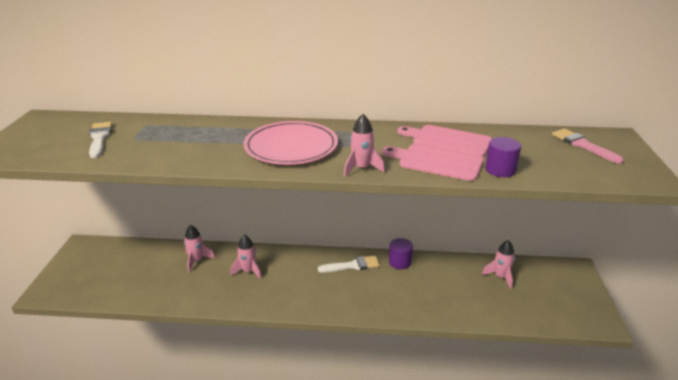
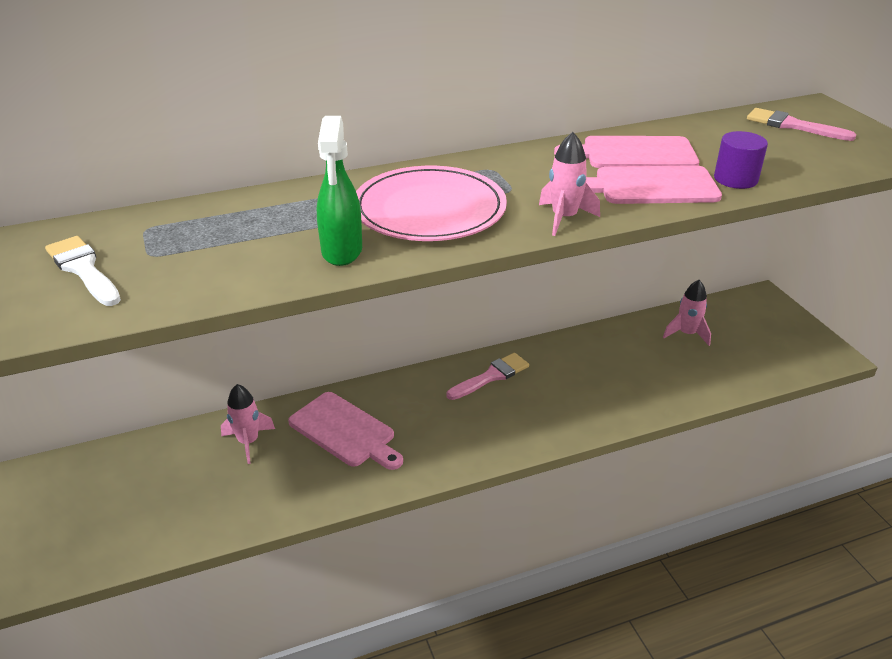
camera: 25 degrees left, 5 degrees up
(222, 158) = (342, 251): none -> green spray bottle
(248, 271) = (344, 431): pink rocket -> pink cutting board
(352, 265) = (491, 376): white brush -> pink brush
(400, 262) = (551, 352): purple cylinder -> none

